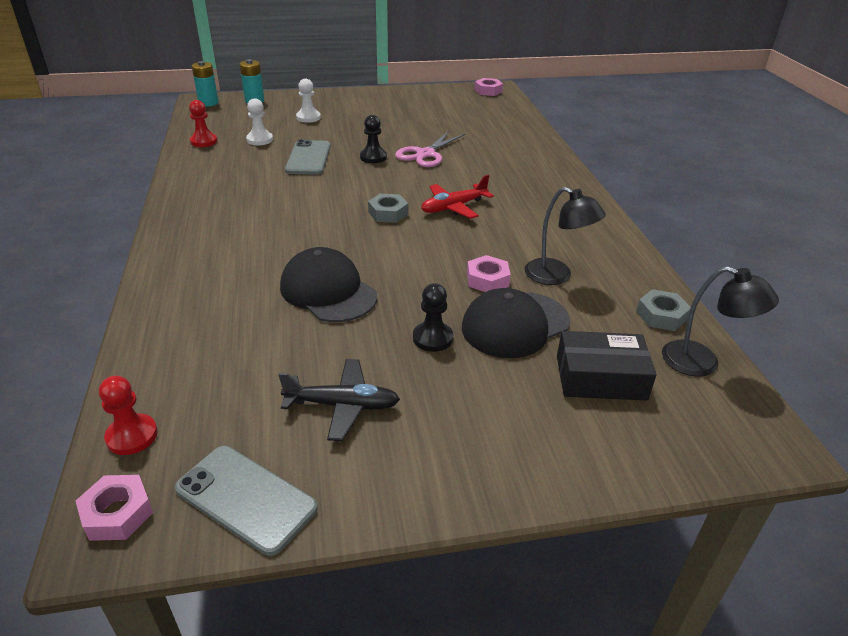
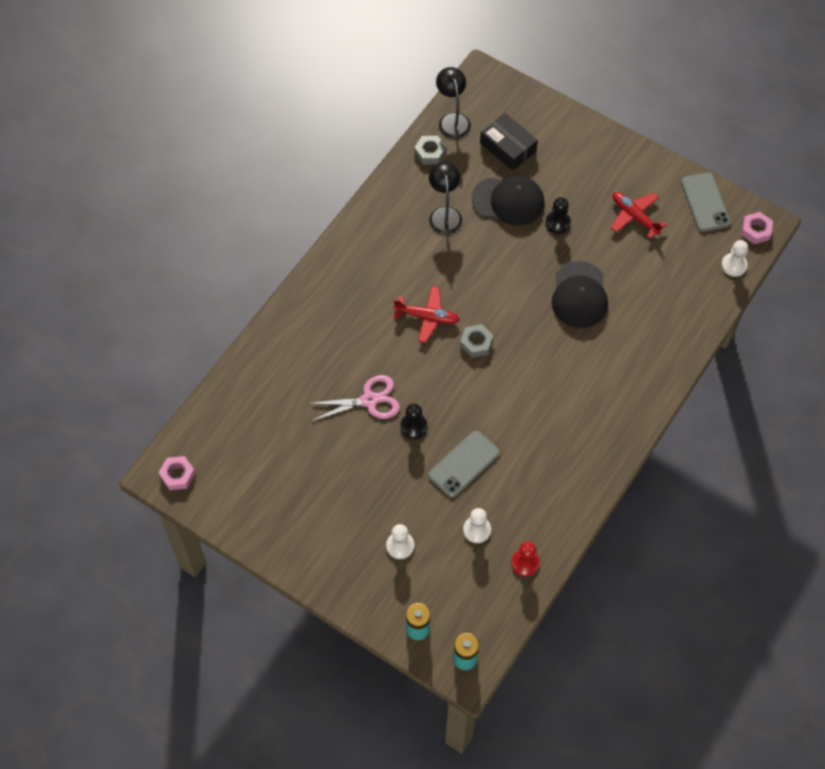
camera: 135 degrees left, 25 degrees up
(132, 436) = (734, 265): red pawn -> white pawn
(343, 405) = (634, 216): black plane -> red plane
(487, 280) = (485, 239): pink nut -> none

